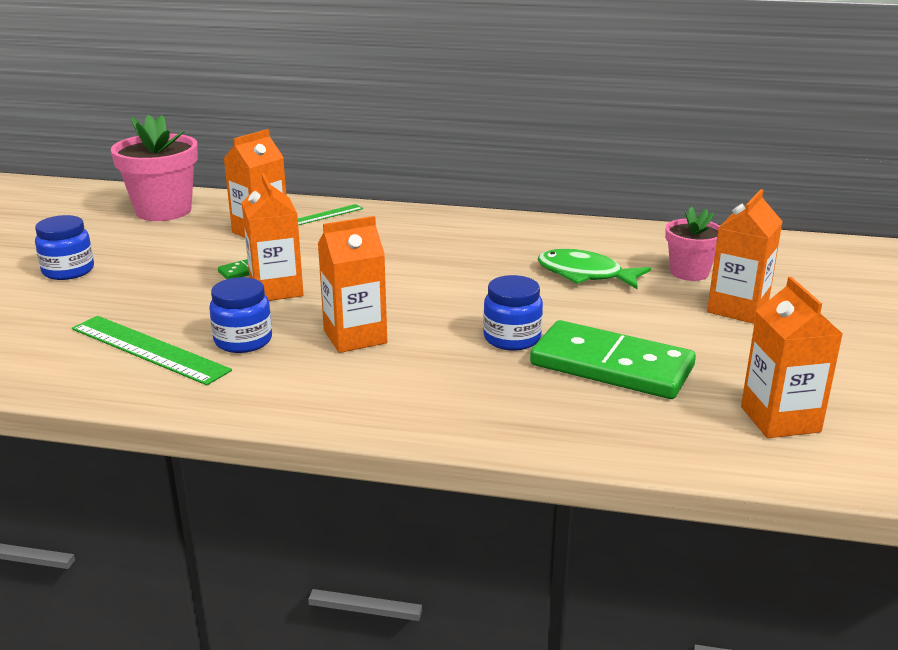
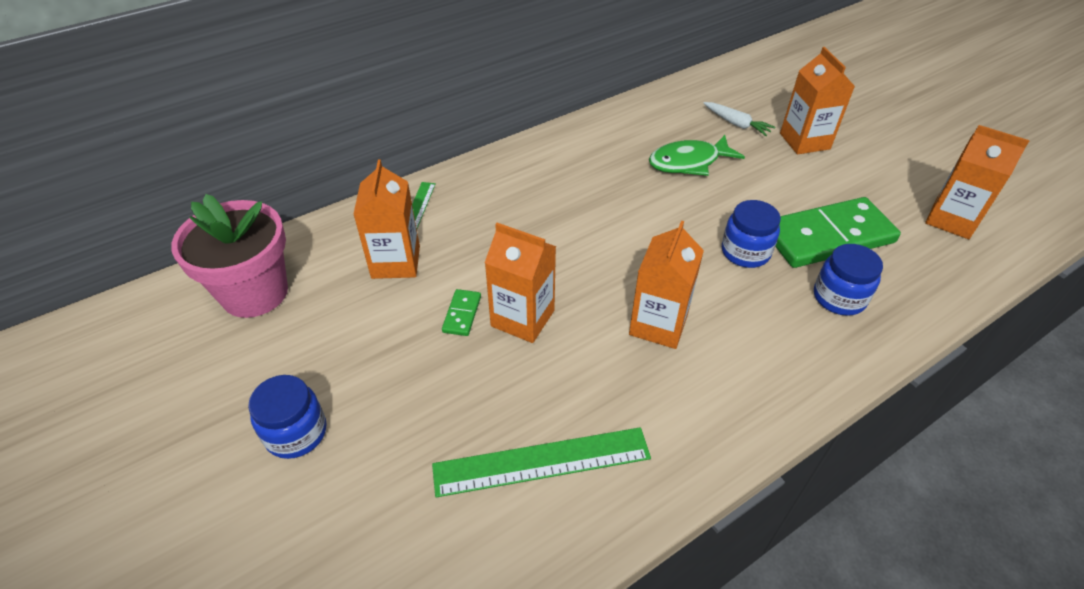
camera: 45 degrees left, 20 degrees up
(243, 341) = (594, 391): blue jar -> blue jar (839, 298)
(689, 272) = (736, 124): pink flower pot -> white carrot

